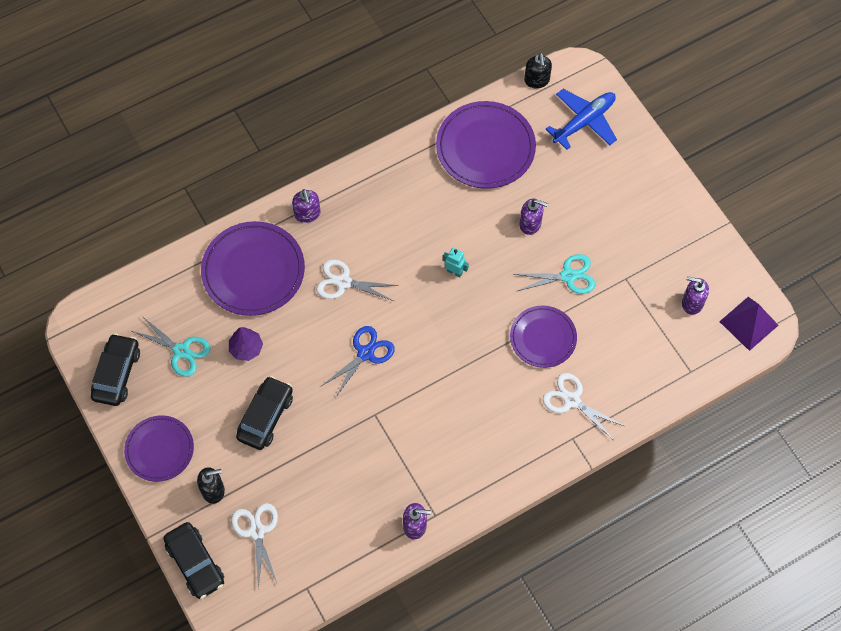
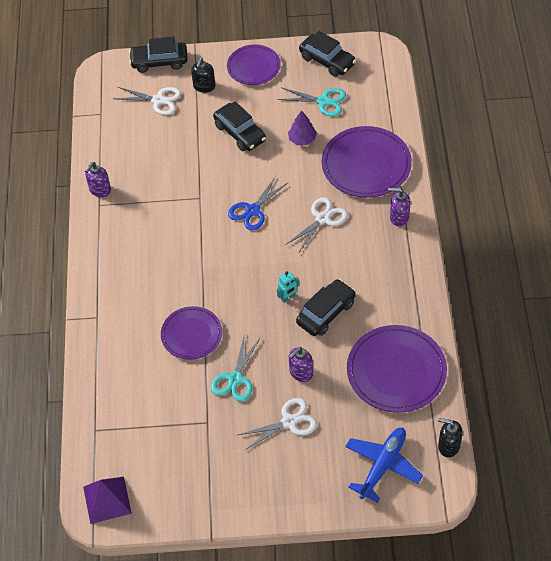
camera: 120 degrees right, 10 degrees down
(181, 351) = (323, 101): turquoise scissors -> turquoise scissors turned 135 degrees counterclockwise
(365, 353) = (252, 210): blue scissors -> blue scissors turned 60 degrees clockwise
(454, 231) = (326, 313): none -> black car
(572, 400) = (126, 331): white scissors -> white scissors (289, 422)
(584, 121) = (383, 465): blue plane -> blue plane turned 135 degrees counterclockwise
(692, 303) = (153, 463): purple soap dispenser -> none

